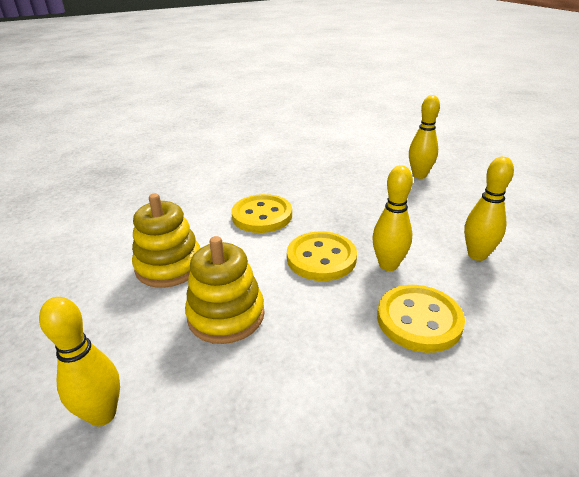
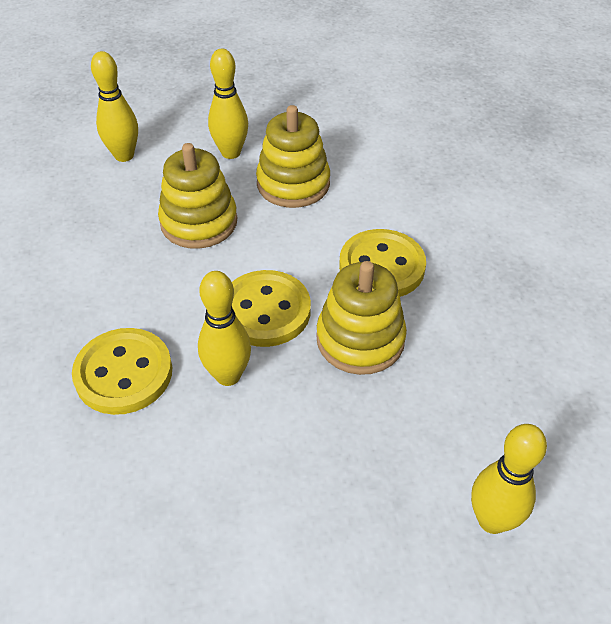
camera: 100 degrees right, 15 degrees up
(329, 217) = (360, 339): none -> yellow stacking toy
(477, 255) = (213, 494): yellow bowling pin -> yellow bowling pin (231, 153)

